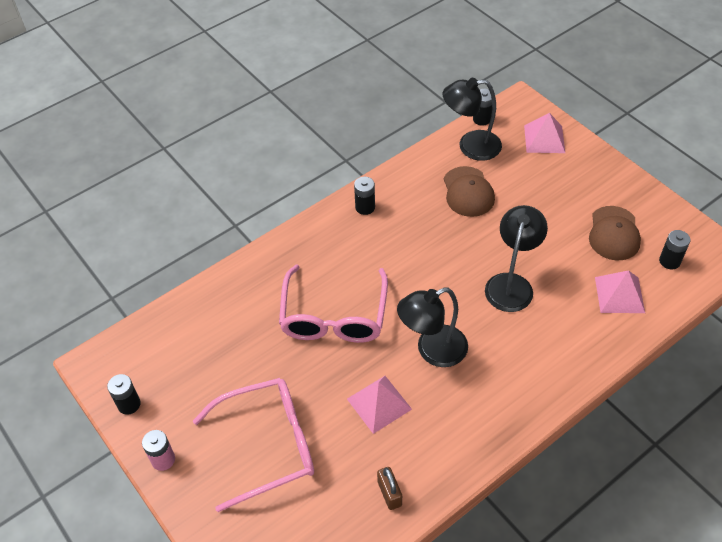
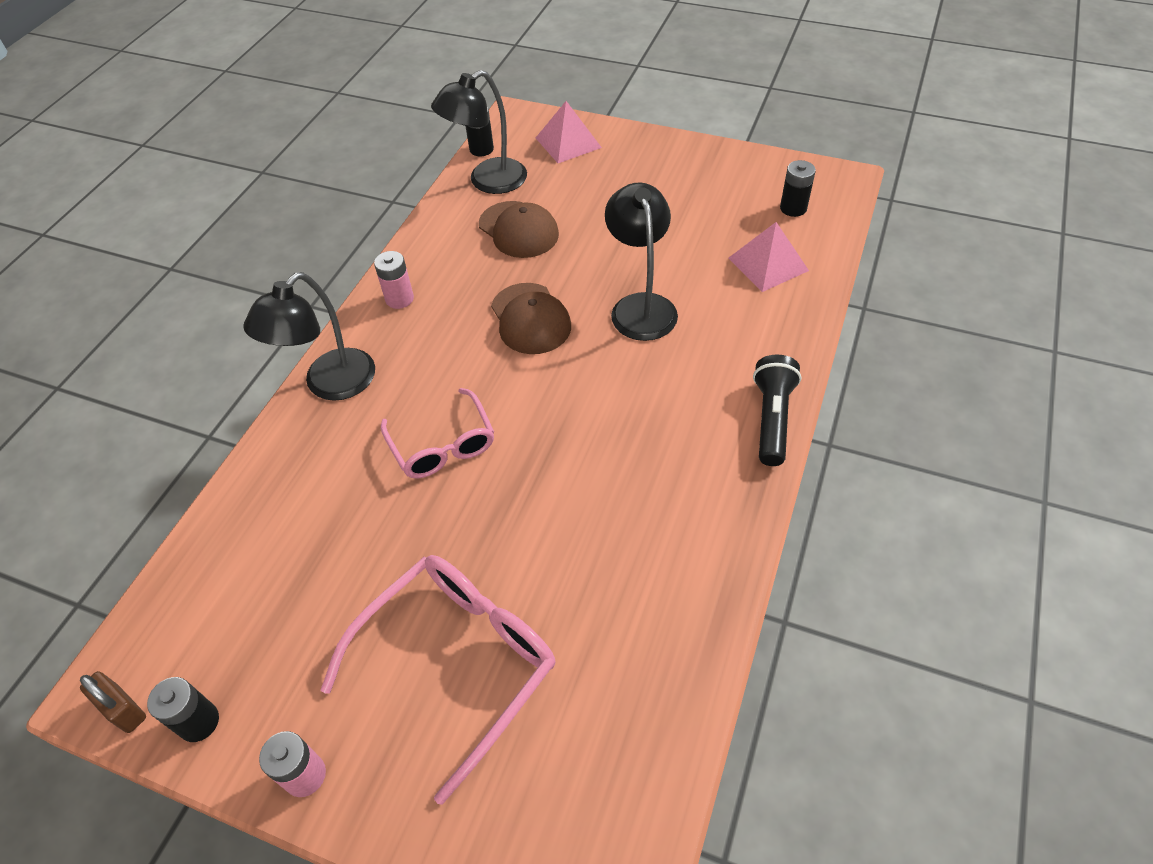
camera: 30 degrees left, 0 degrees up
(334, 316) = (442, 445): pink glasses -> pink glasses, size x0.64
(365, 207) = (399, 299): black battery -> pink battery
(379, 404) = (576, 524): pink pyramid -> none
(389, 493) = (669, 633): brown padlock -> brown padlock (123, 709)
(432, 350) = (600, 425): black lamp -> black lamp (330, 385)
(542, 401) = (772, 419): none -> black flashlight
(614, 233) = (714, 205): brown cap -> brown cap (530, 319)

